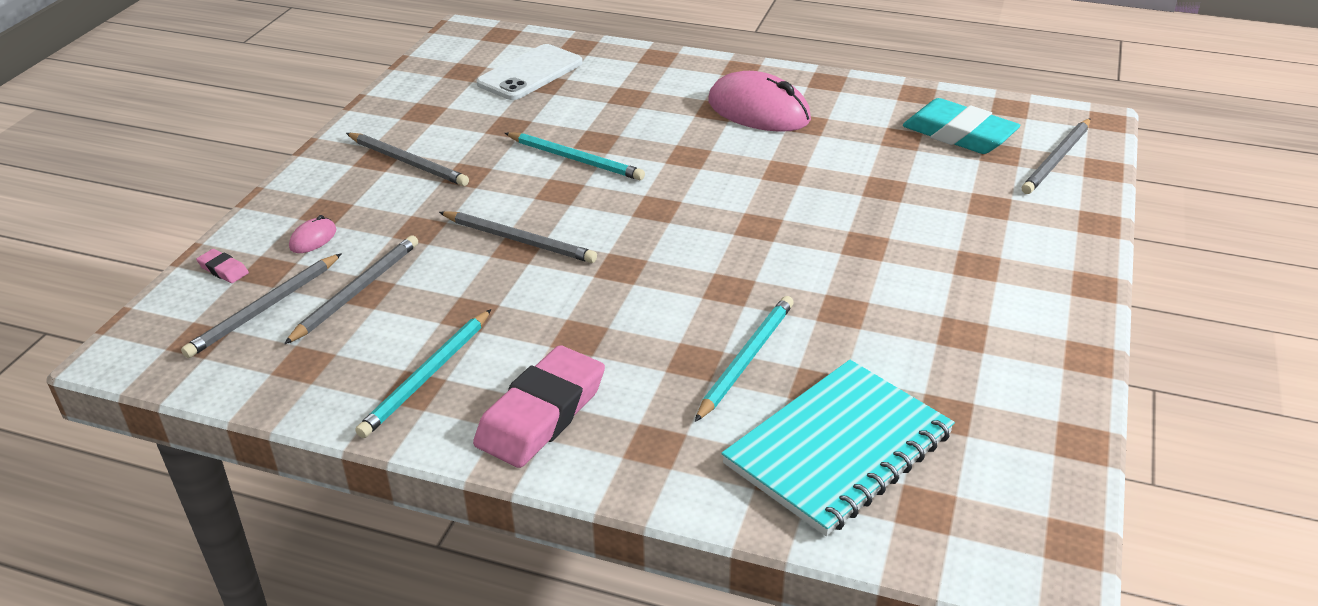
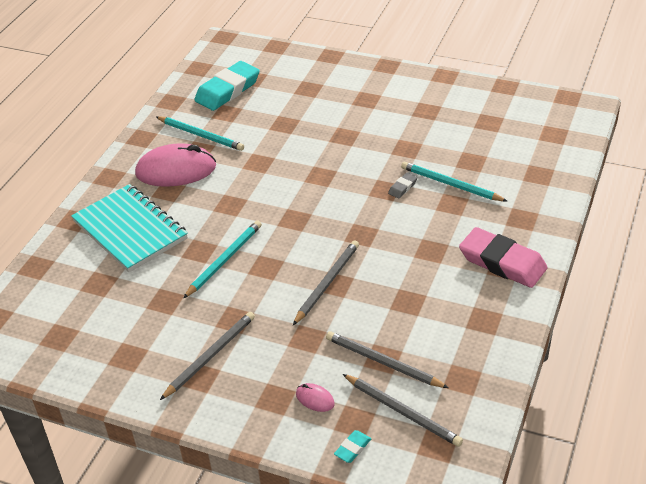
camera: 85 degrees left, 5 degrees up
(223, 269) = (352, 448): pink eraser -> turquoise eraser
(427, 376) = (472, 315): turquoise pencil -> turquoise pencil (201, 135)
(530, 73) = (78, 293): white phone -> none
(734, 306) = (402, 187): none -> grey eraser
(758, 111) = (176, 170): pink mouse -> pink mouse turned 45 degrees clockwise
(838, 449) = (518, 157): turquoise notebook -> turquoise notebook (130, 230)
(1057, 159) = (263, 60): grey pencil -> none

